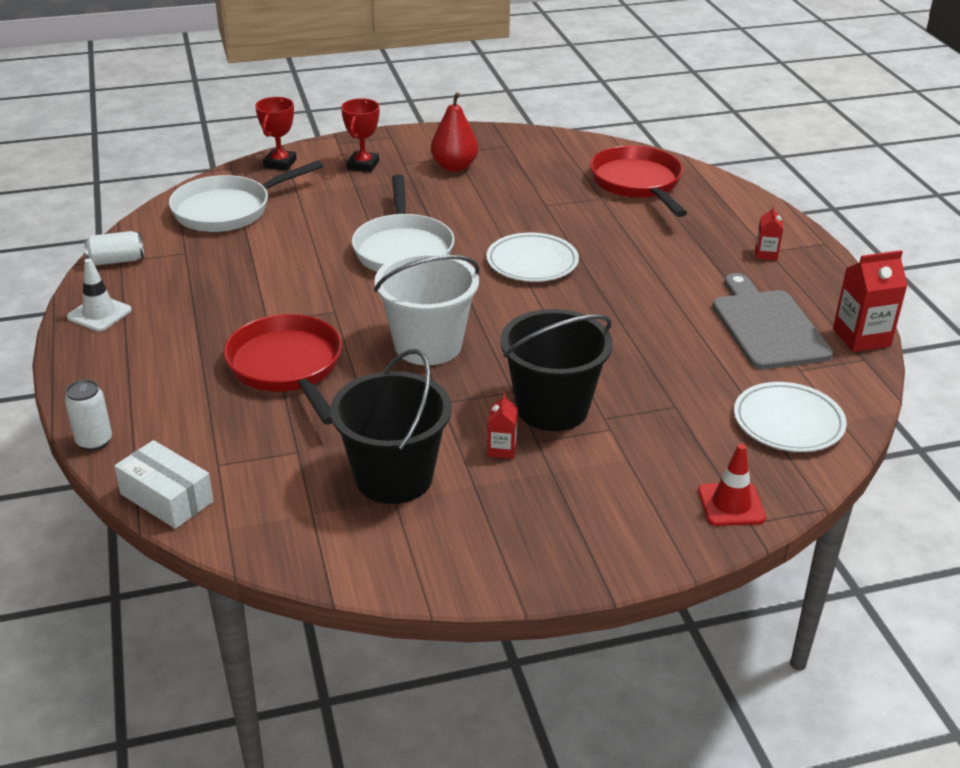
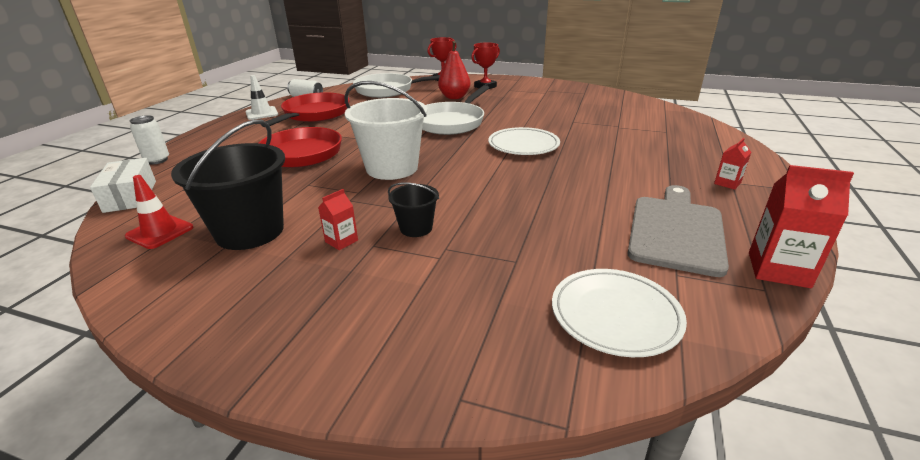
camera: 35 degrees right, 5 degrees down
(454, 167) = (537, 96): red pear -> red pear (454, 97)
(552, 408) = (416, 228): black bucket -> black bucket, size x0.50
(638, 183) = (656, 124): red pan -> red pan (314, 114)
(731, 504) = (463, 369): red traffic cone -> red traffic cone (160, 232)

